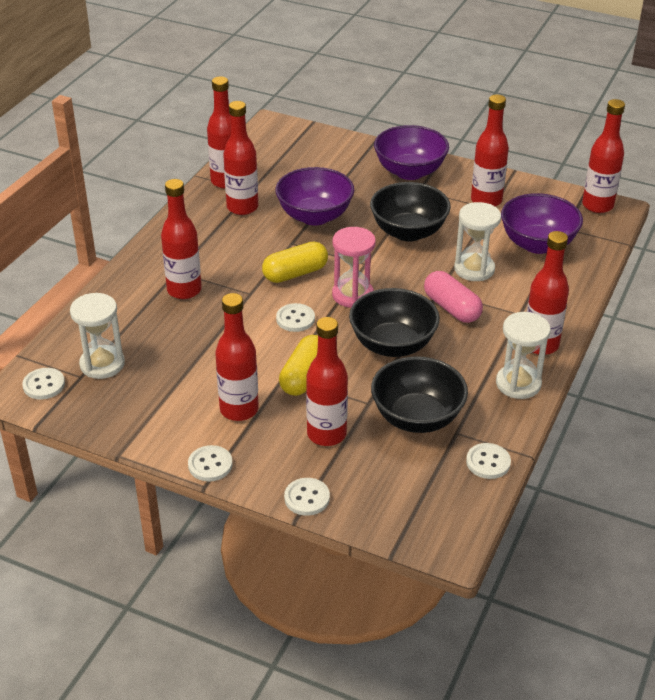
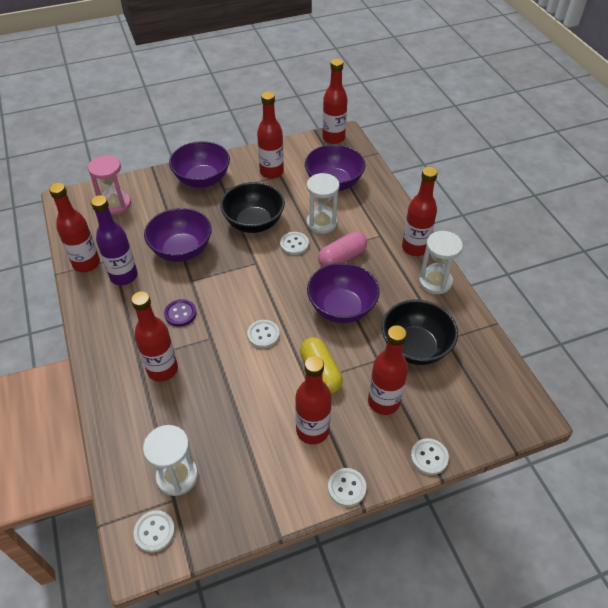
camera: 45 degrees left, 10 degrees up
(242, 207) = (124, 276): red bottle -> purple bottle
(250, 261) = (180, 313): none -> purple button
(295, 273) = (221, 301): yellow capsule -> none
(352, 295) = (276, 291): pink hourglass -> pink hourglass (116, 204)
(392, 345) = (341, 308): black bowl -> purple bowl
(451, 308) = (342, 258): pink capsule -> pink capsule turned 45 degrees counterclockwise
(488, 462) = (483, 345): white button -> white button (294, 244)

